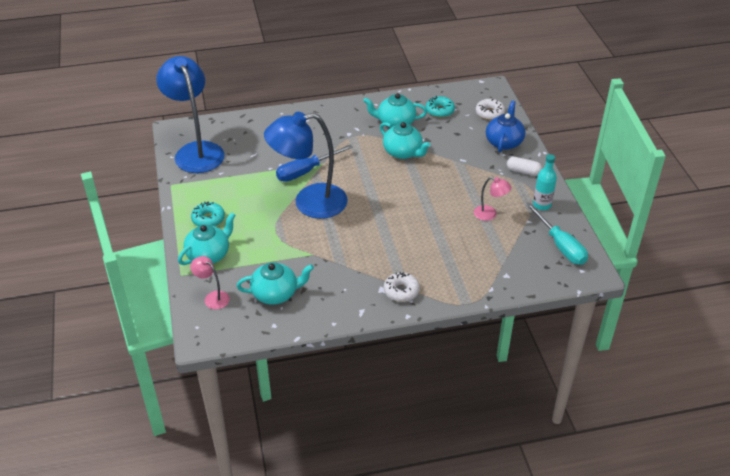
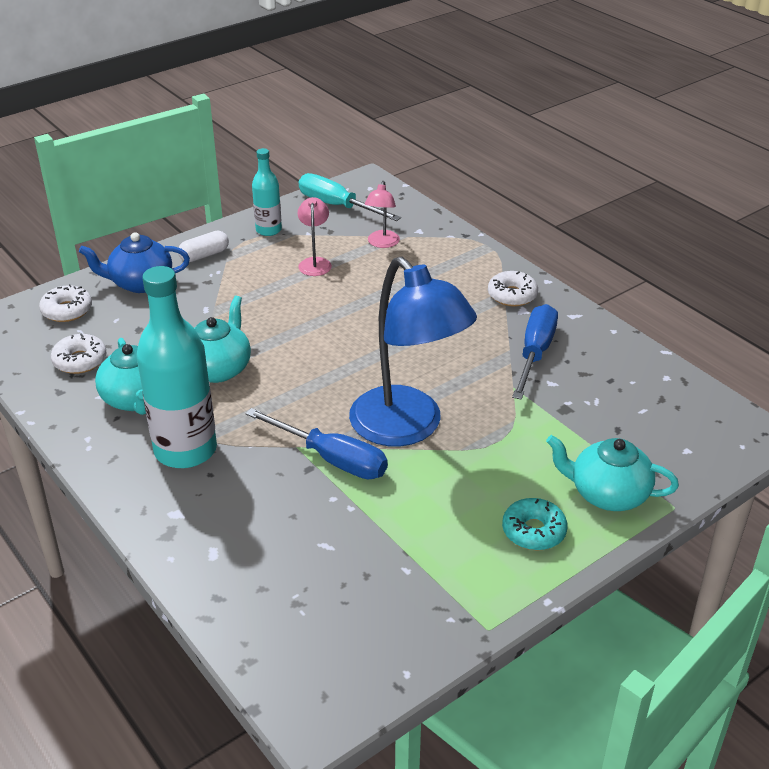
camera: 115 degrees left, 5 degrees down
(196, 151) = (365, 640): blue lamp -> none
(212, 297) = (680, 453): pink lamp -> pink lamp (382, 243)
(276, 293) = (615, 395): turquoise teapot -> none
(336, 276) = (535, 353): none -> blue screwdriver
(346, 129) = (185, 450): none -> turquoise bottle
(439, 111) = (80, 360): turquoise donut -> white donut
(523, 171) = (204, 255): white capsule -> white capsule turned 60 degrees clockwise
(560, 245) = (337, 206): turquoise screwdriver -> turquoise screwdriver turned 90 degrees counterclockwise

